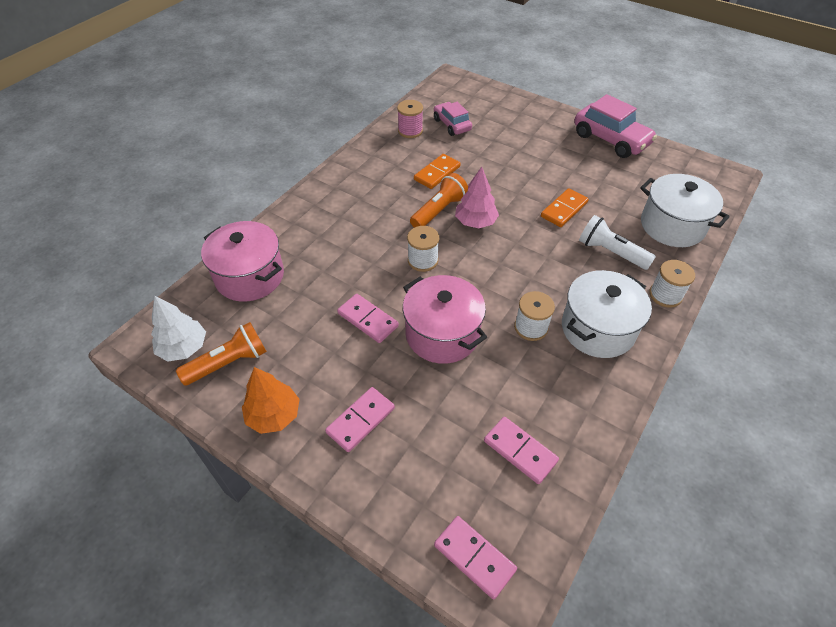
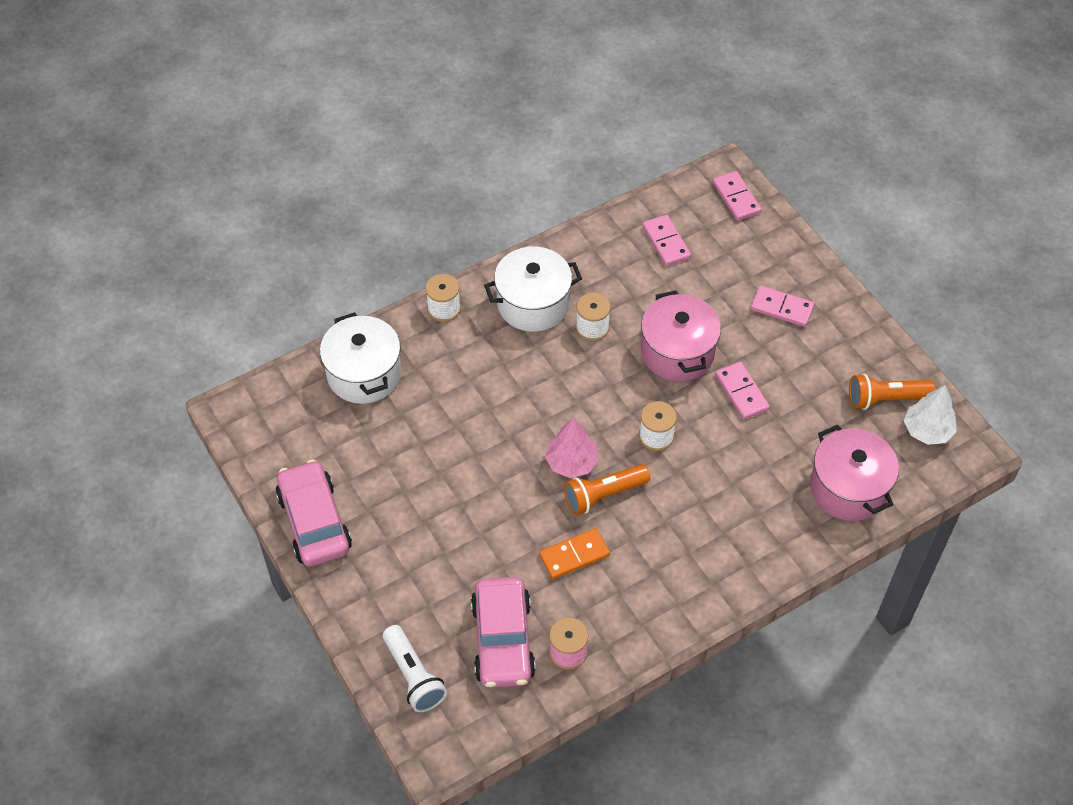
camera: 155 degrees left, 5 degrees up
(274, 415) = (854, 338): orange tree -> none
(361, 420) = (782, 308): pink domino -> pink domino turned 45 degrees clockwise
(452, 125) = (503, 640): pink car -> pink car, size x1.62
(564, 210) = (461, 439): orange domino -> none
(611, 252) = (456, 370): white flashlight -> white flashlight (414, 676)

